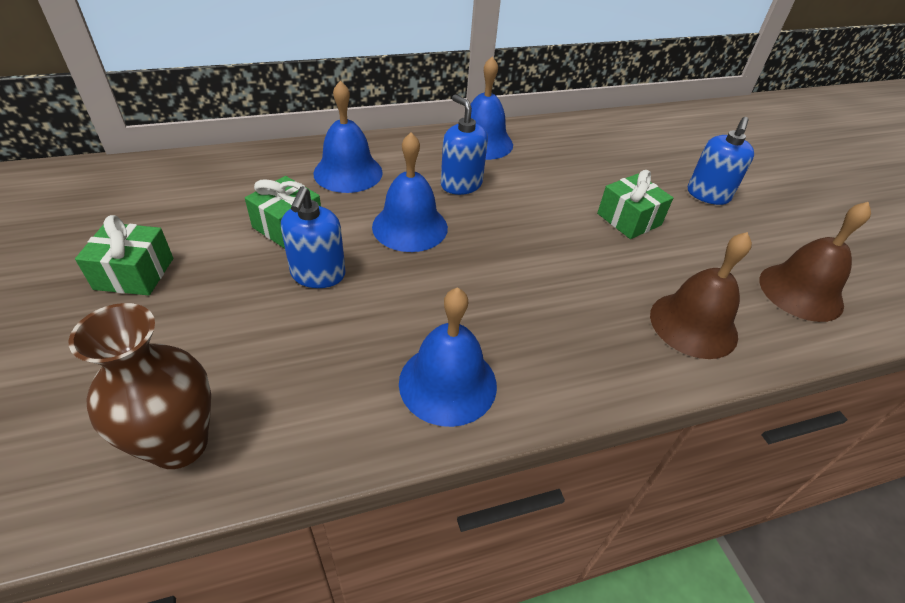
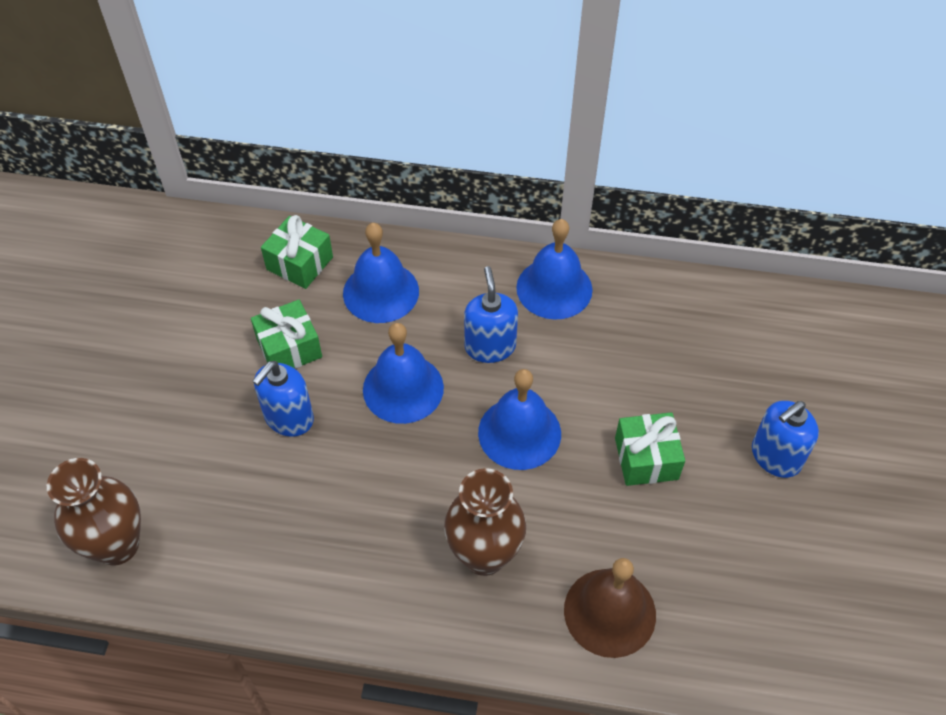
camera: 30 degrees right, 10 degrees up
(134, 273) = (141, 362): green gift -> green gift (299, 263)
(448, 383) = (338, 576): blue bell -> blue bell (519, 433)
(565, 319) = (484, 555): none -> brown vase
(800, 292) = (767, 623): brown bell -> none

